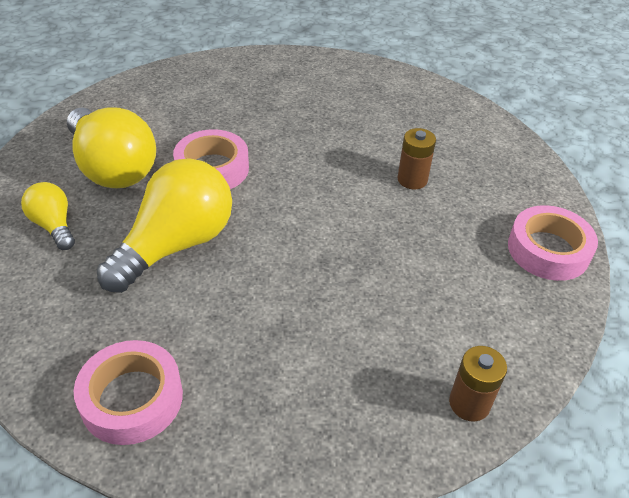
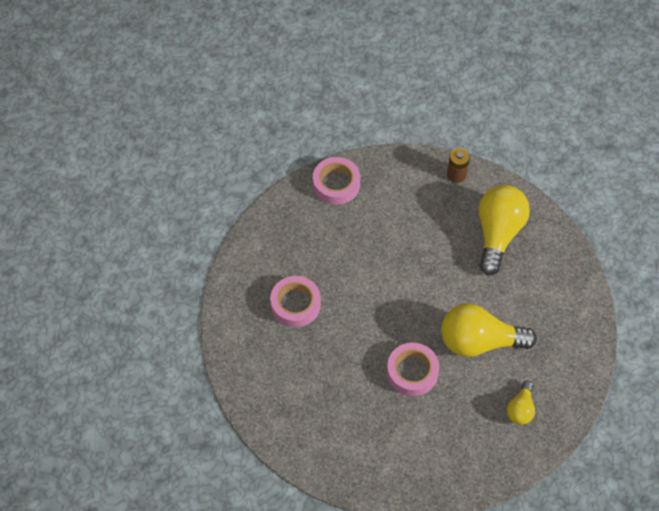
camera: 125 degrees left, 15 degrees up
(113, 168) = (458, 423): yellow light bulb -> yellow light bulb (498, 234)
(132, 398) = (564, 288): pink tape -> pink tape (295, 304)
(412, 180) = (332, 269): brown battery -> none

